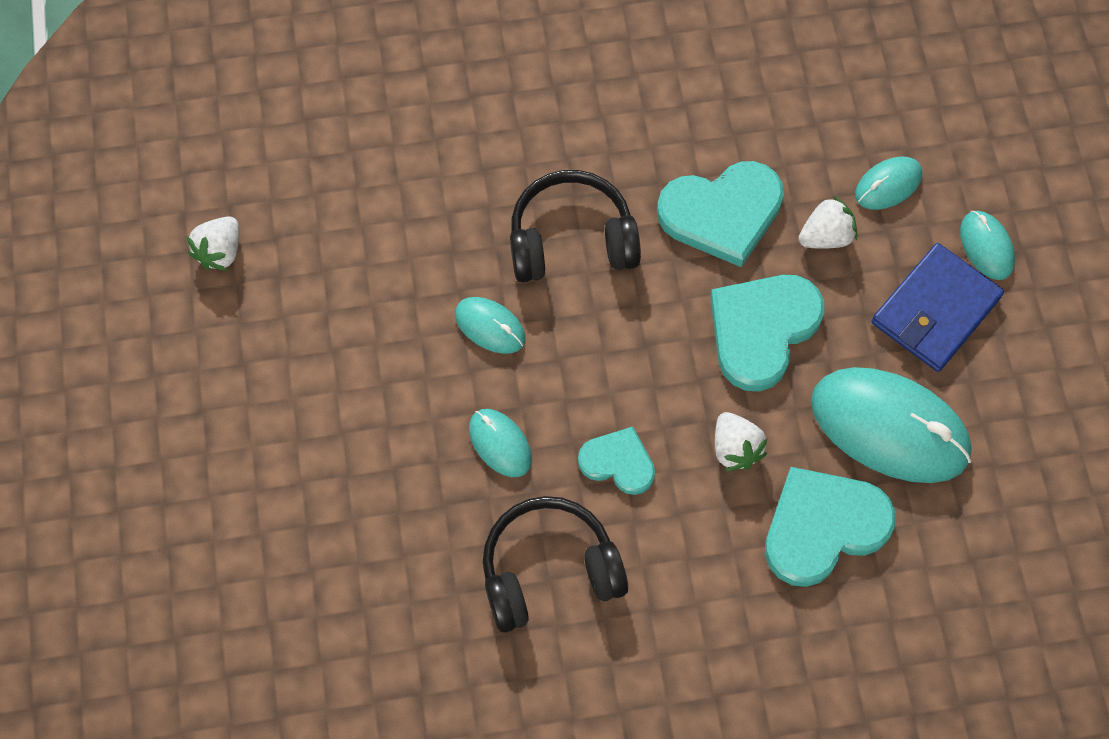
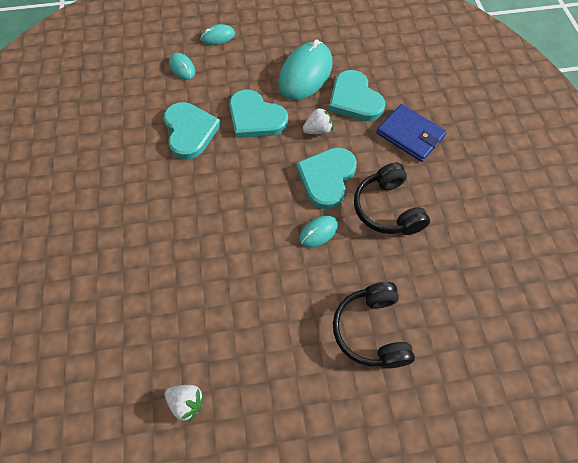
camera: 90 degrees left, 5 degrees down
(490, 326) = (248, 238): turquoise mouse -> none
(571, 240) = (198, 198): black headphones -> black headphones (371, 330)
(618, 462) = (327, 178): turquoise heart -> turquoise heart, size x1.72
(826, 236) = (207, 91): white strawberry -> none
(935, 310) = (248, 55): blue wallet -> blue wallet (410, 135)

